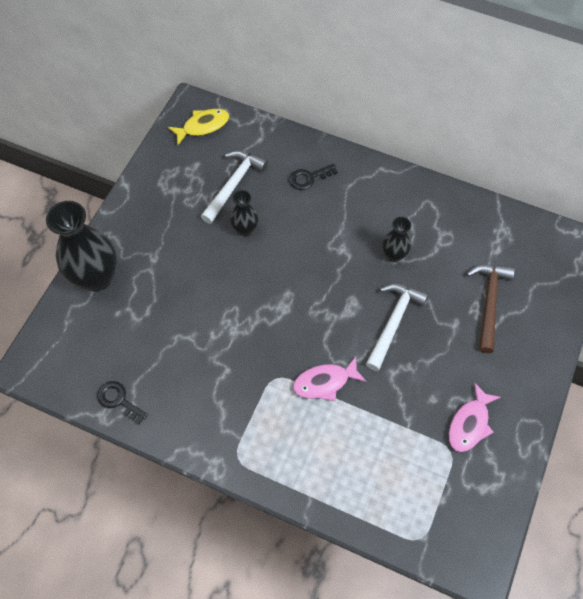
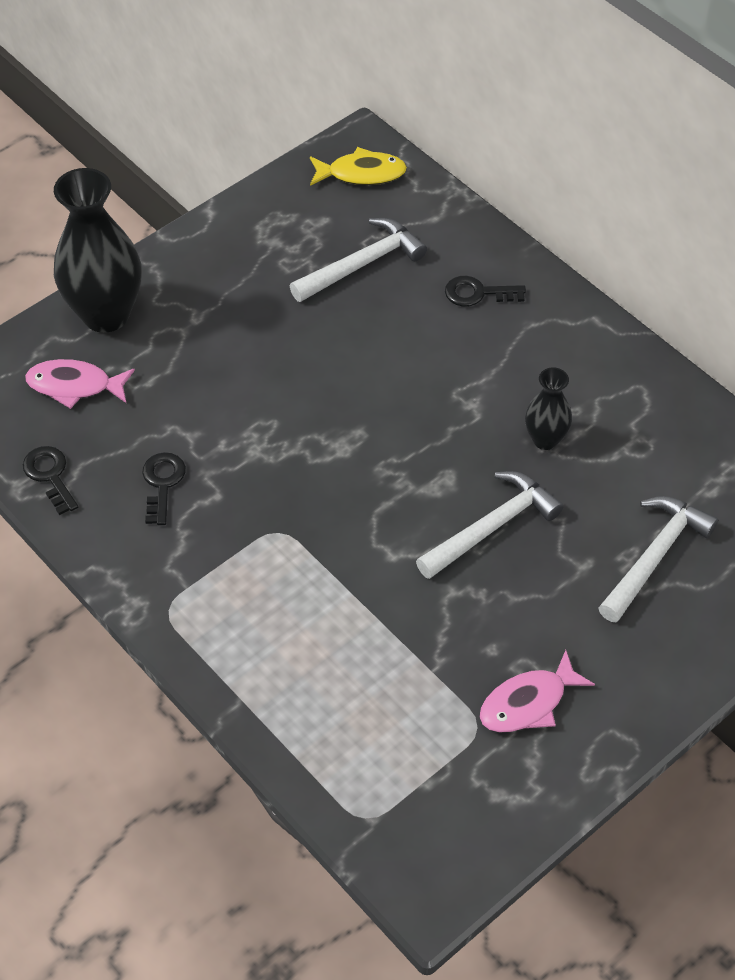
camera: 25 degrees right, 10 degrees down
(190, 376) = (162, 483): none -> black key
(245, 229) = (345, 327): black vase -> none
(325, 382) = (345, 565): pink fish -> pink fish (75, 386)
(488, 302) = (654, 556): brown hammer -> white hammer

